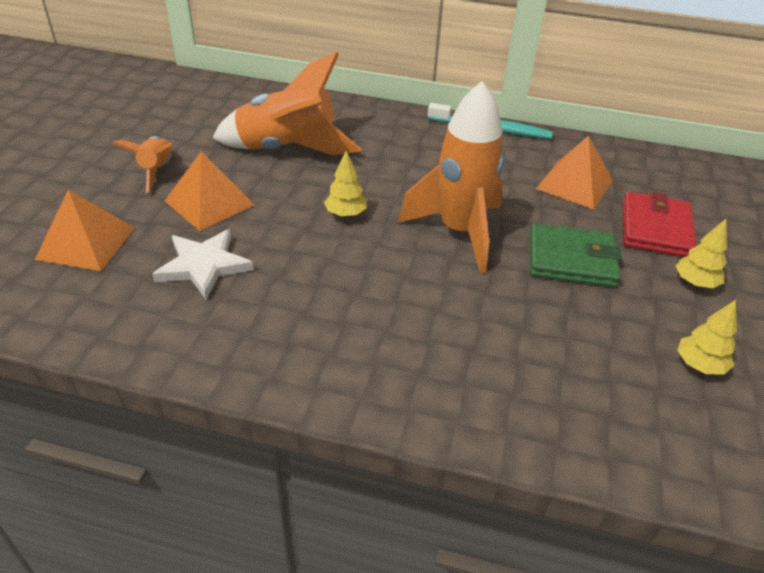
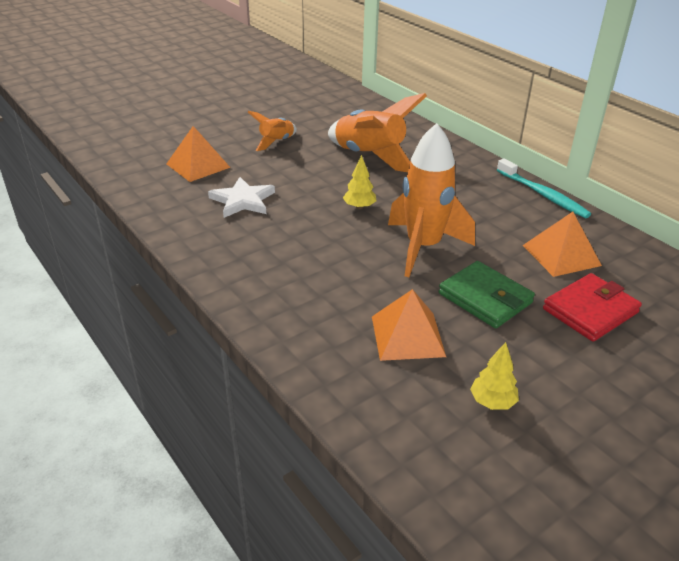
camera: 40 degrees right, 5 degrees down
(209, 203) = (285, 170): orange pyramid -> orange pyramid (407, 336)
(695, 282) = (570, 357): yellow tree -> none

